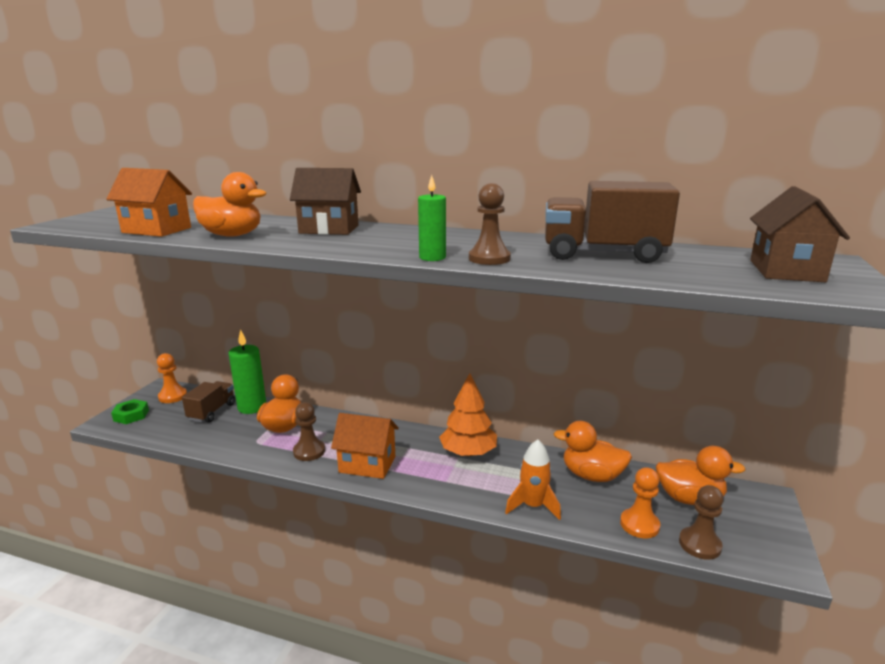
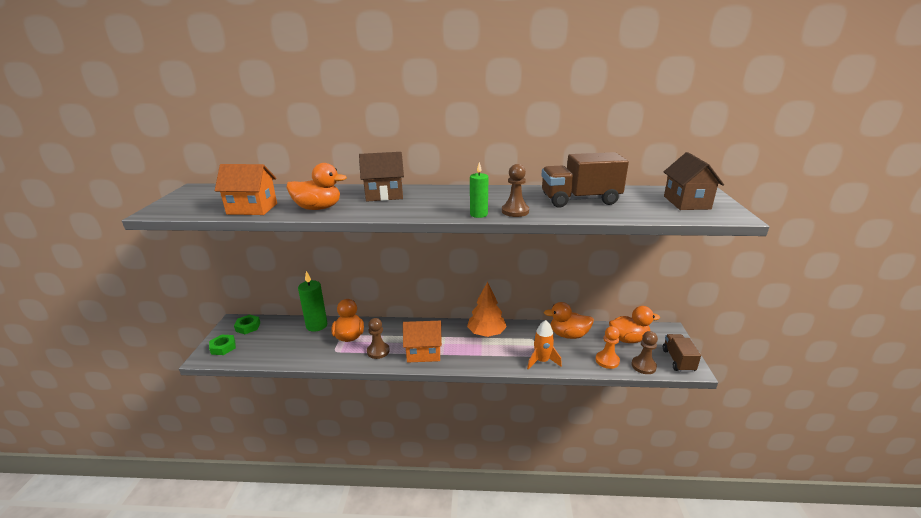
camera: 15 degrees left, 5 degrees up
(173, 396) = (248, 327): orange pawn -> green nut
(212, 412) = (287, 334): brown truck -> brown truck (678, 360)

